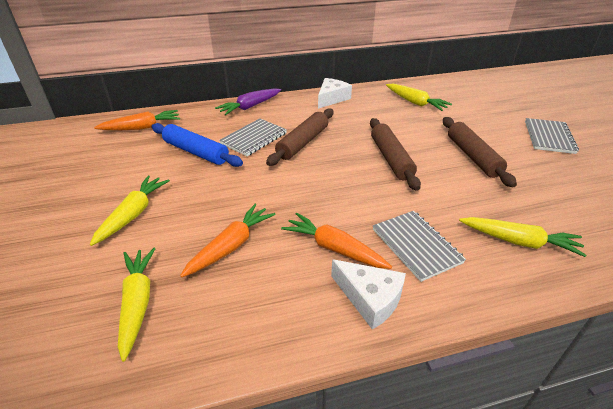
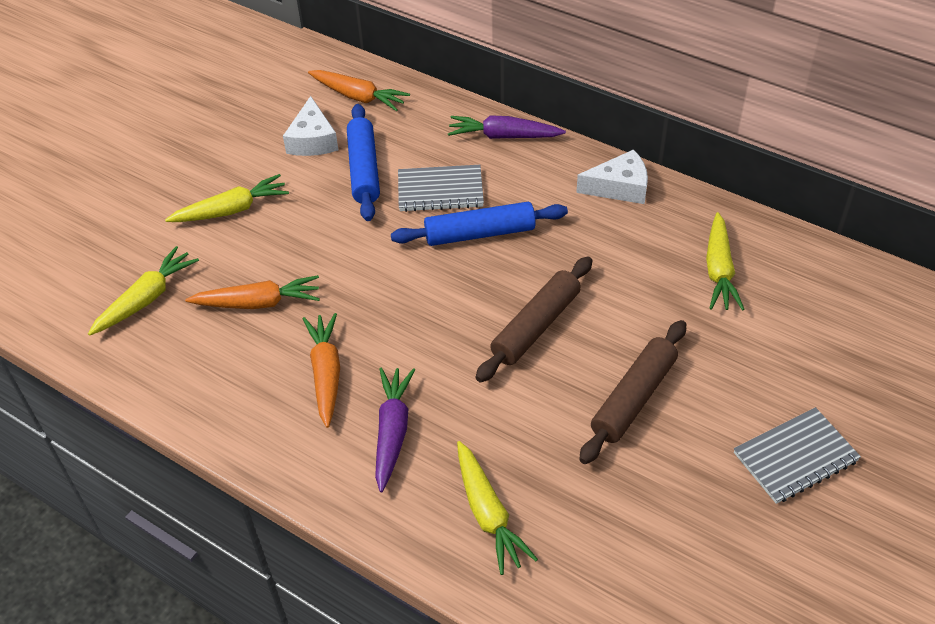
camera: 50 degrees right, 10 degrees up
(302, 143) = (480, 233): brown rolling pin -> blue rolling pin
(370, 298) = (286, 436): white cheese -> white cheese (312, 140)
(416, 246) = (392, 432): grey notebook -> purple carrot

